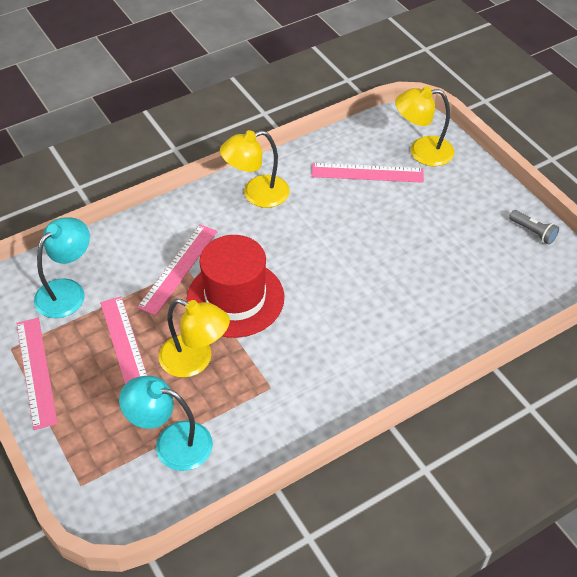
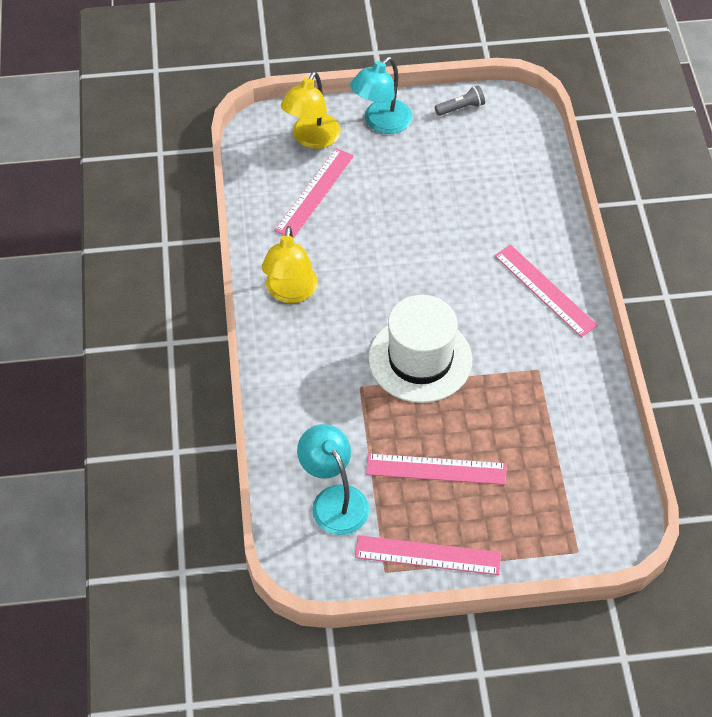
camera: 65 degrees left, 5 degrees up
(172, 443) = (564, 465): turquoise lamp -> turquoise lamp (381, 123)
(178, 268) = (355, 393): pink ruler -> pink ruler (544, 290)
(195, 360) = (480, 417): yellow lamp -> none
(235, 298) = (420, 359): red hat -> white hat

